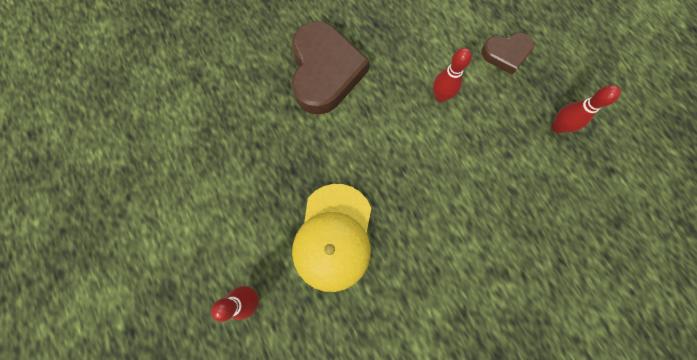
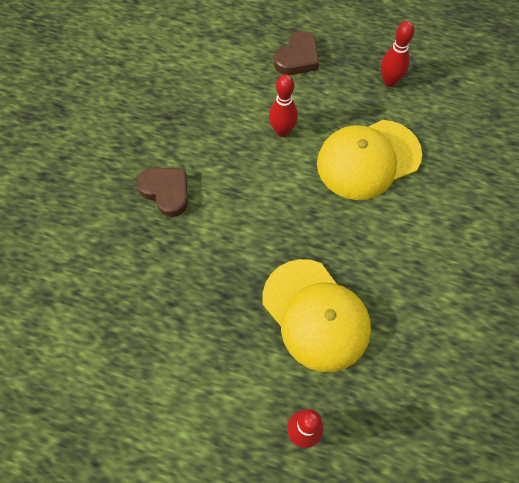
camera: 45 degrees left, 10 degrees down
(325, 72) = (166, 192): brown heart -> brown heart, size x0.54
(479, 168) = (368, 159): none -> yellow cap

